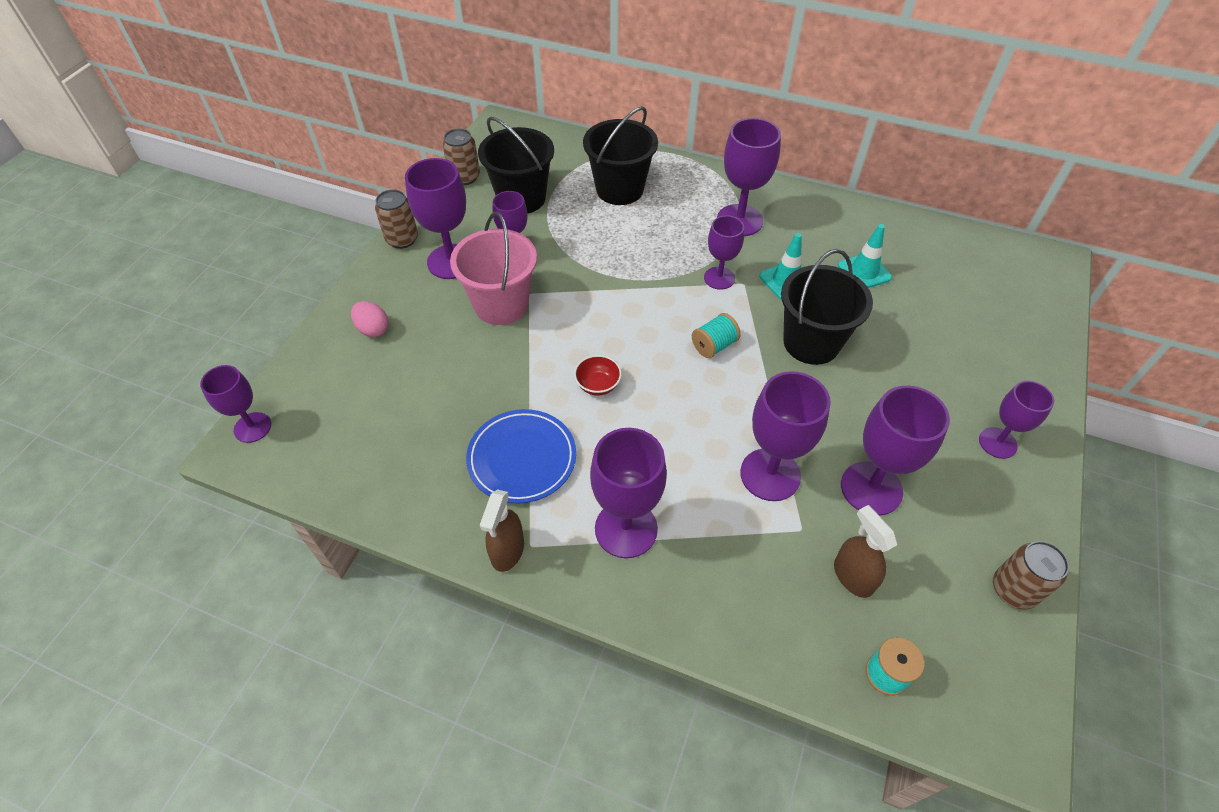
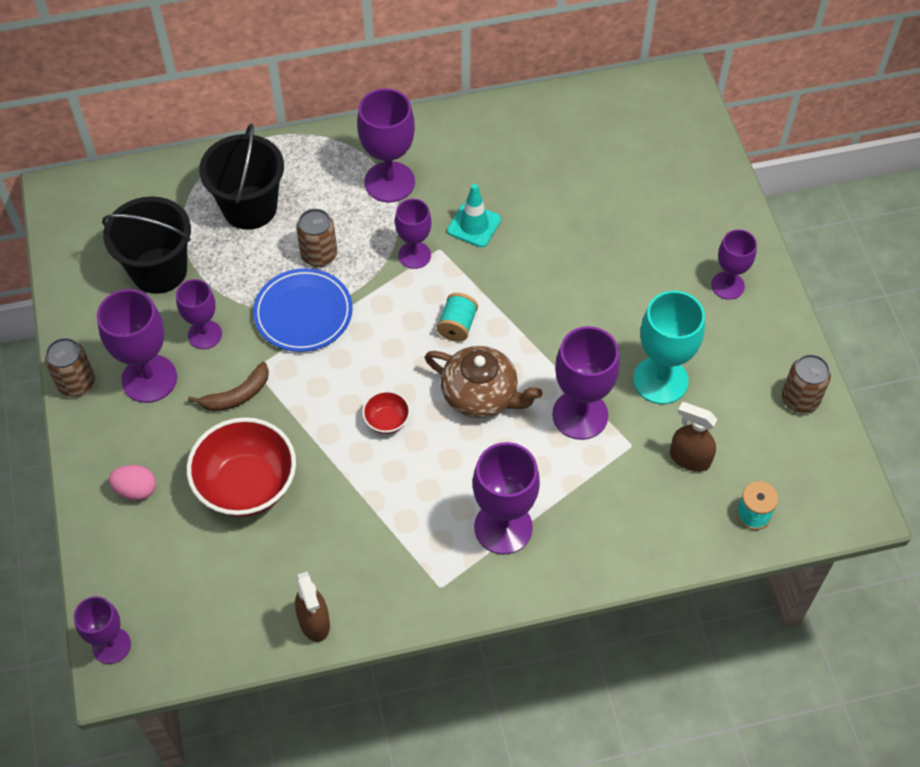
camera: 35 degrees left, 5 degrees up
(451, 371) = (247, 485): none -> red bowl
(465, 177) = (78, 277): brown can -> brown can (319, 255)
(501, 305) = (237, 395): pink bucket -> brown banana
(507, 551) = (426, 603): brown spray bottle -> brown spray bottle (314, 622)
(522, 458) = (375, 523): blue plate -> blue plate (303, 313)
(692, 409) = (481, 395): none -> brown teapot
(811, 342) = (535, 276): black bucket -> none
(864, 271) = (533, 179): turquoise traffic cone -> none
(871, 488) = (660, 380): purple goblet -> turquoise goblet

